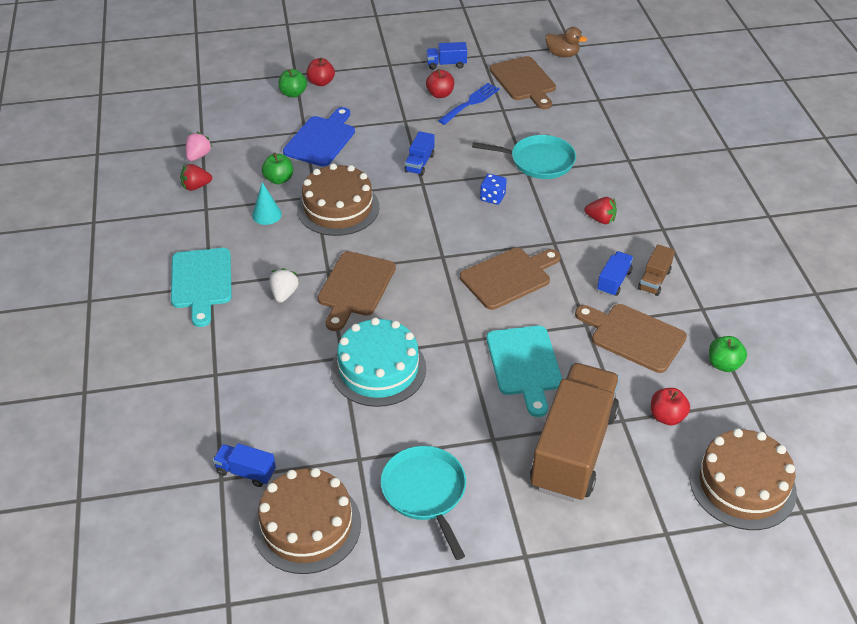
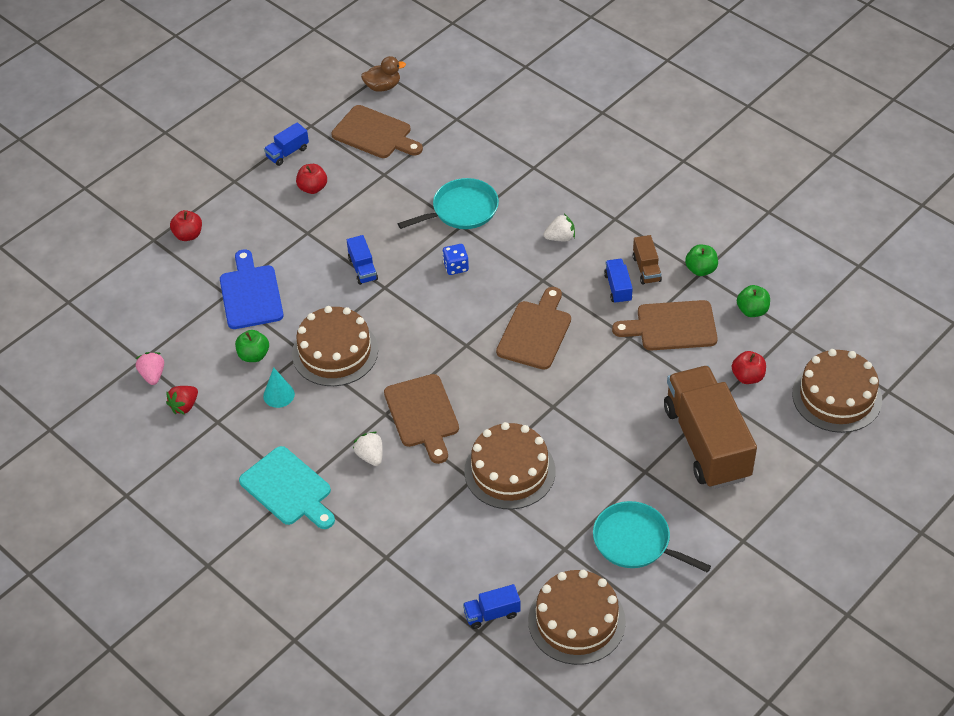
camera: 35 degrees left, 5 degrees up
(293, 93) = (174, 261): green apple -> green apple (700, 269)
(378, 369) = (510, 471): turquoise cake -> brown cake
(471, 102) = (349, 182): blue fork -> none
(524, 365) = (614, 399): turquoise cutting board -> none
(600, 219) = (560, 237): red strawberry -> white strawberry

